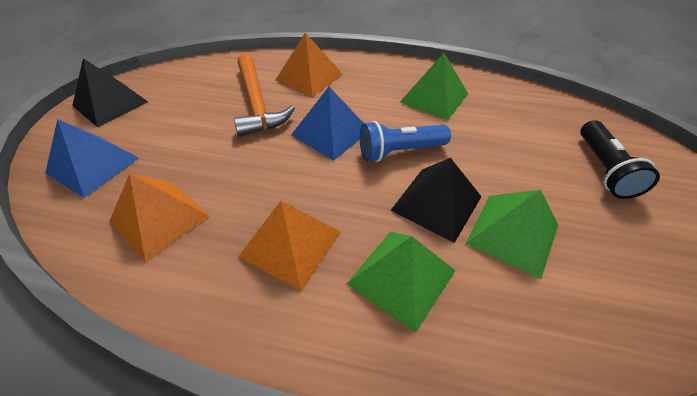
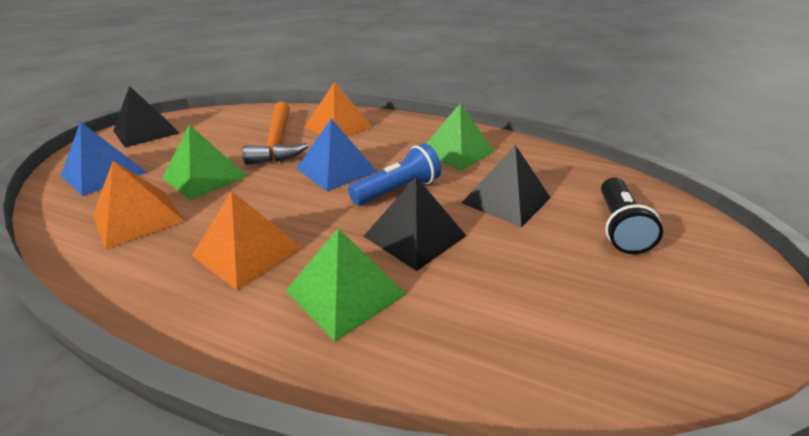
camera: 10 degrees right, 15 degrees down
(399, 151) = (398, 190): blue flashlight -> blue flashlight turned 150 degrees clockwise
(500, 151) = (506, 200): none -> black pyramid
(513, 234) = (485, 271): green pyramid -> green pyramid (205, 177)

